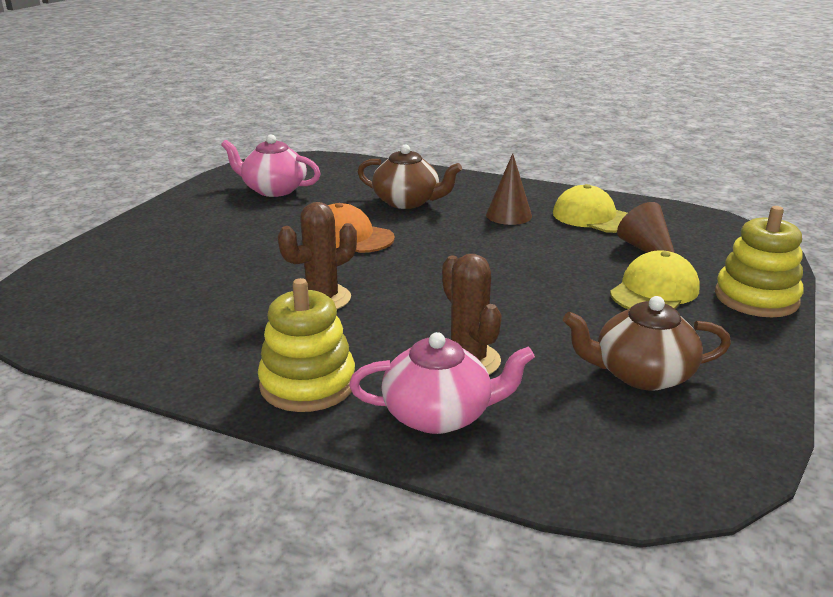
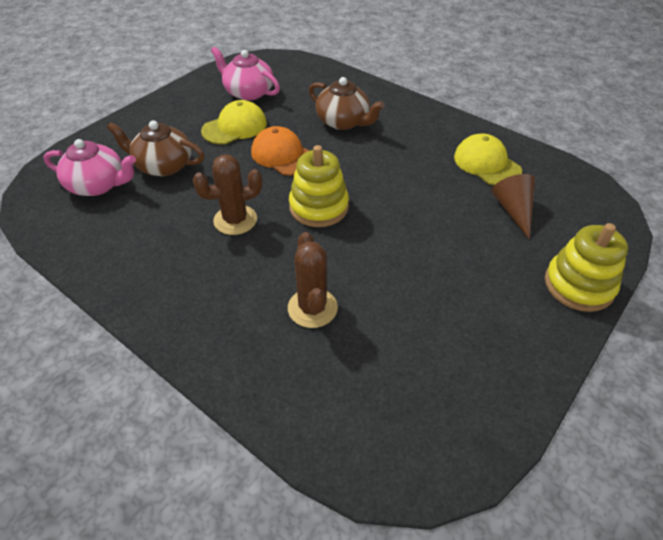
camera: 15 degrees right, 20 degrees up
(308, 384) = (189, 307): yellow stacking toy -> yellow stacking toy (319, 207)
(439, 415) = (267, 359): pink teapot -> pink teapot (98, 185)
(509, 215) = (417, 150): brown cone -> none
(641, 374) = (438, 351): brown teapot -> brown teapot (163, 165)
(654, 291) = (495, 260): yellow cap -> yellow cap (235, 127)

